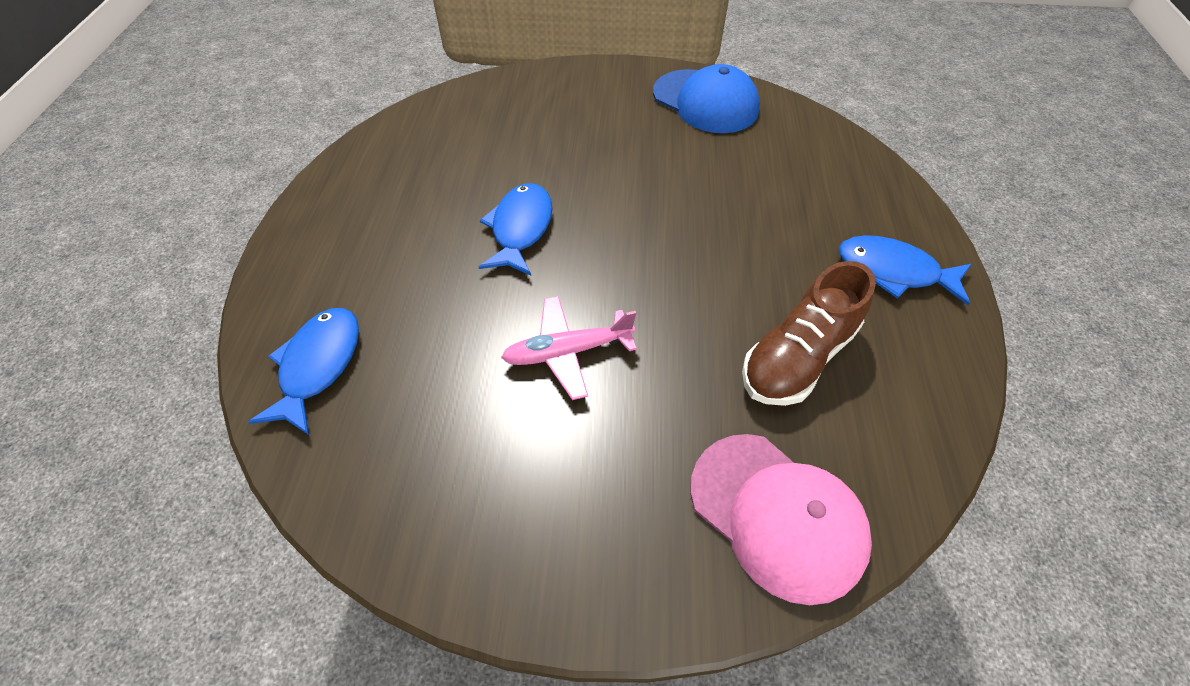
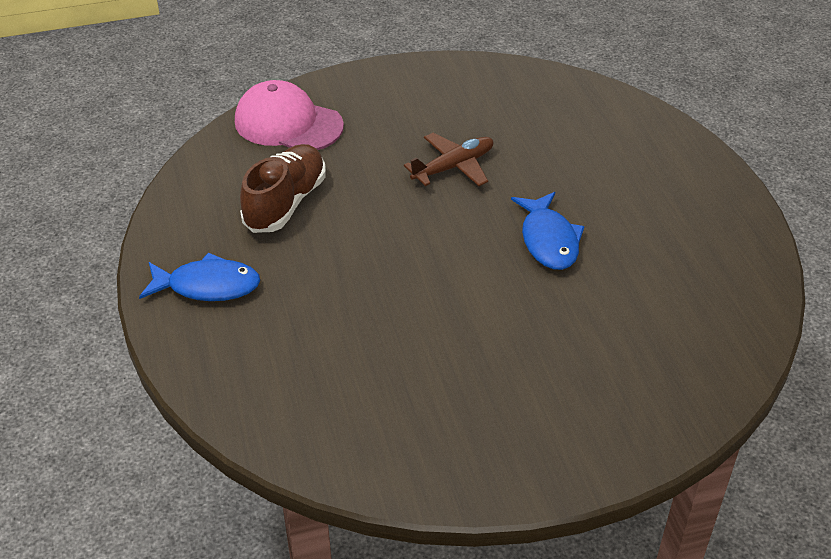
camera: 160 degrees right, 10 degrees down
(318, 366) = (613, 121): blue fish -> none
(567, 352) = (453, 167): pink plane -> brown plane
(705, 102) = (438, 447): blue cap -> none

